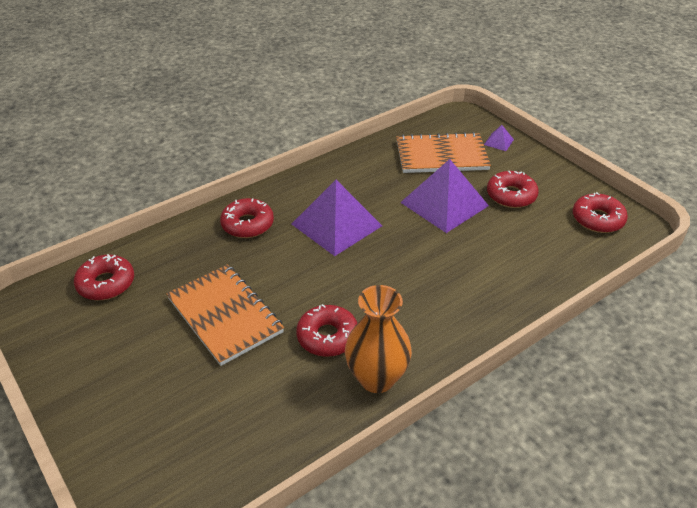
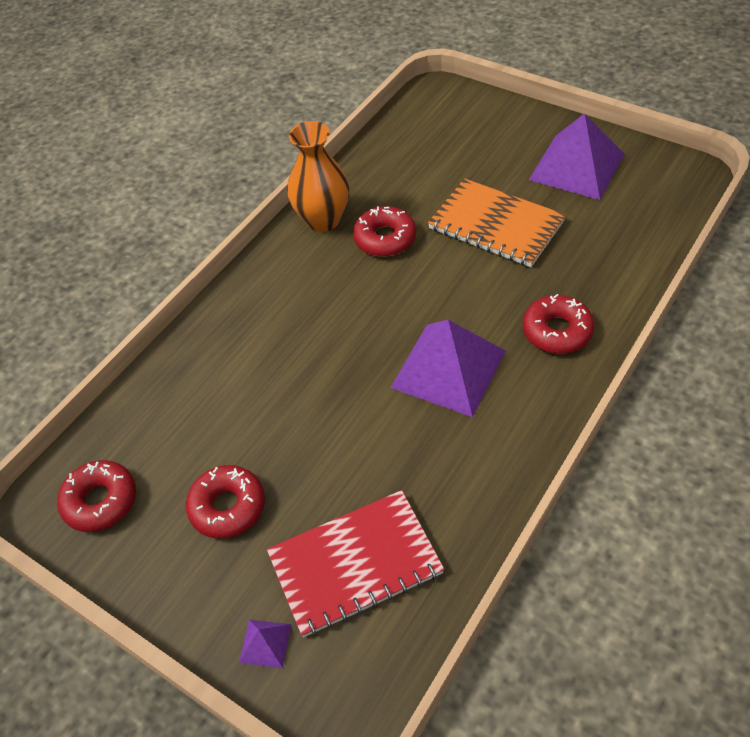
camera: 165 degrees right, 10 degrees up
(106, 284) = (640, 214): red donut -> none
(441, 155) = (355, 564): orange notebook -> red notebook
(444, 204) = (321, 455): purple pyramid -> purple pyramid (577, 166)

